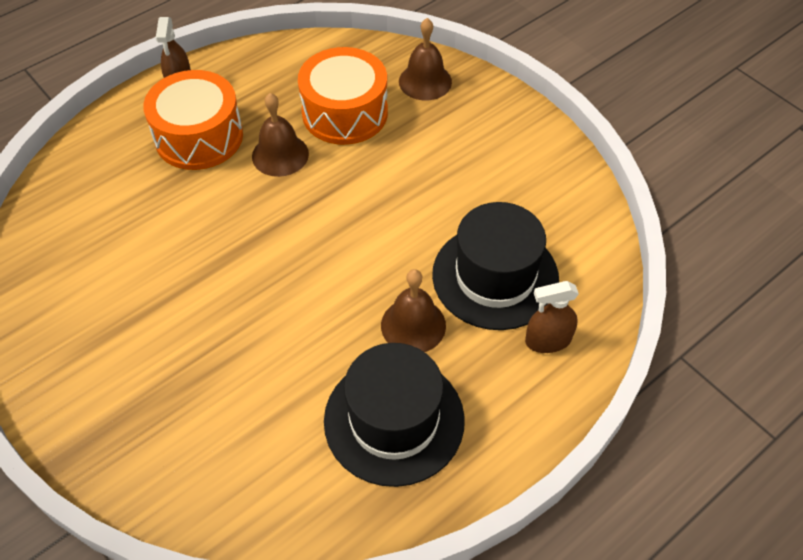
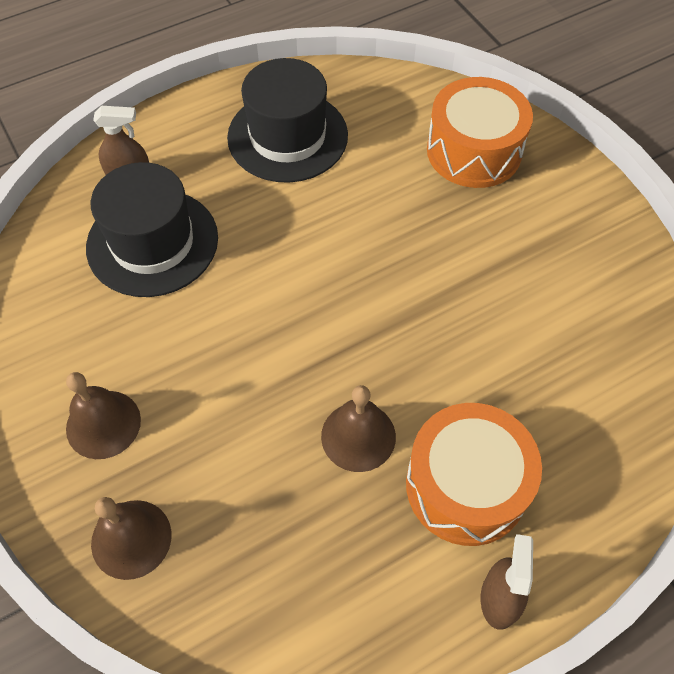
camera: 170 degrees left, 5 degrees up
(345, 113) = (261, 496): orange drum -> orange drum (474, 151)
(413, 325) = (249, 208): brown bell -> brown bell (103, 424)

